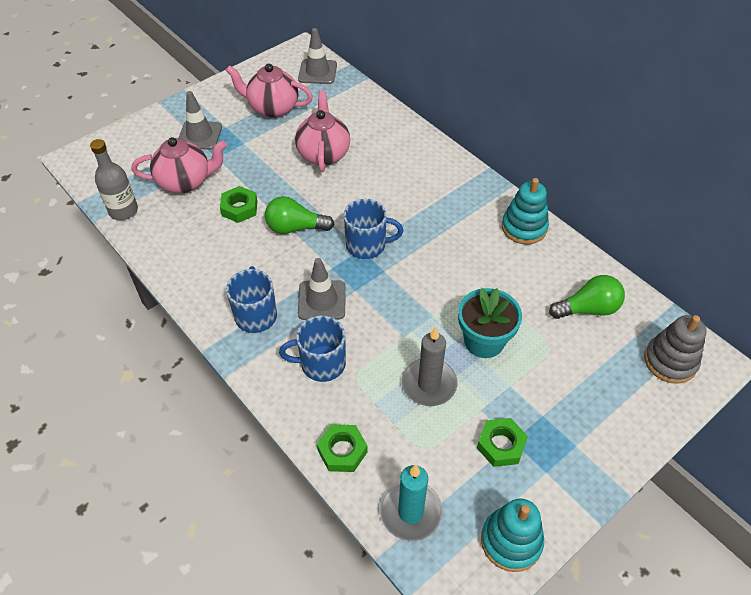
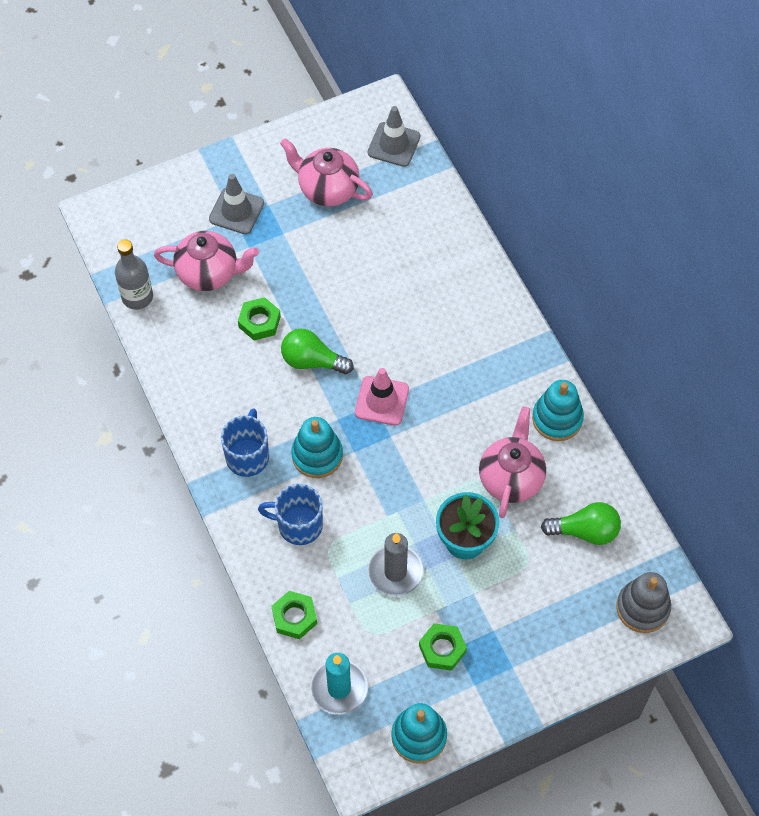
camera: 15 degrees right, 10 degrees up
(322, 300) = (317, 455): grey traffic cone -> turquoise stacking toy
(323, 154) = (368, 269): pink teapot -> pink teapot (511, 478)
(367, 245) = (382, 401): blue mug -> pink traffic cone

